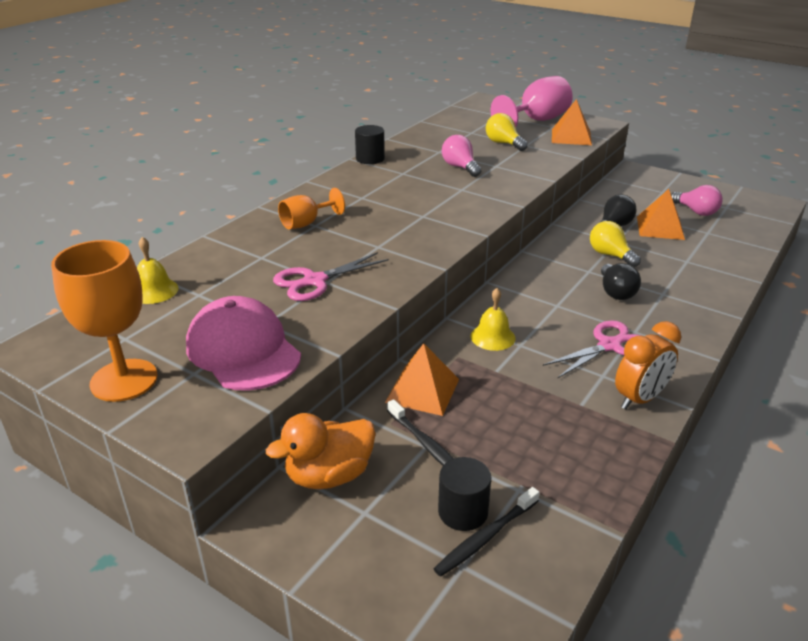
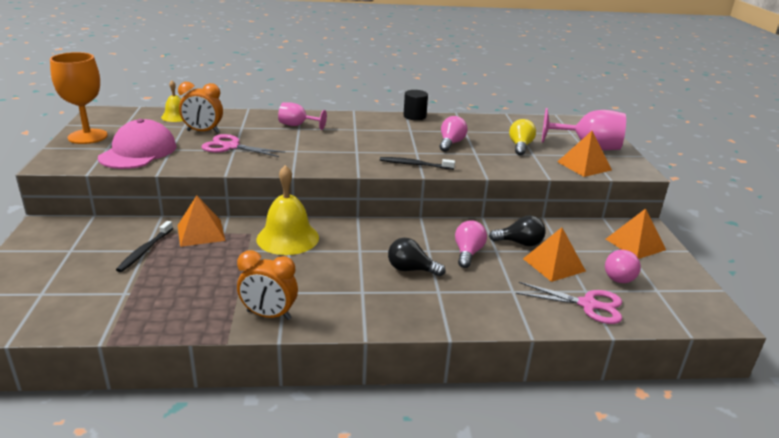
camera: 50 degrees right, 5 degrees down
(239, 286) = (203, 132): none -> orange clock
(306, 223) = (297, 125): orange goblet -> pink goblet
(329, 475) = (95, 230): orange duck -> none
(463, 512) = (89, 280): black cylinder -> none
(485, 537) = (70, 294): black toothbrush -> black toothbrush (414, 164)
(492, 337) = (287, 238): yellow bell -> yellow bell, size x1.74
(609, 346) = (328, 285): pink scissors -> pink scissors (588, 305)
(610, 255) = (468, 253): yellow light bulb -> pink light bulb
(616, 292) = (411, 269): black light bulb -> black light bulb turned 60 degrees clockwise
(655, 185) = (635, 244): none -> orange pyramid

